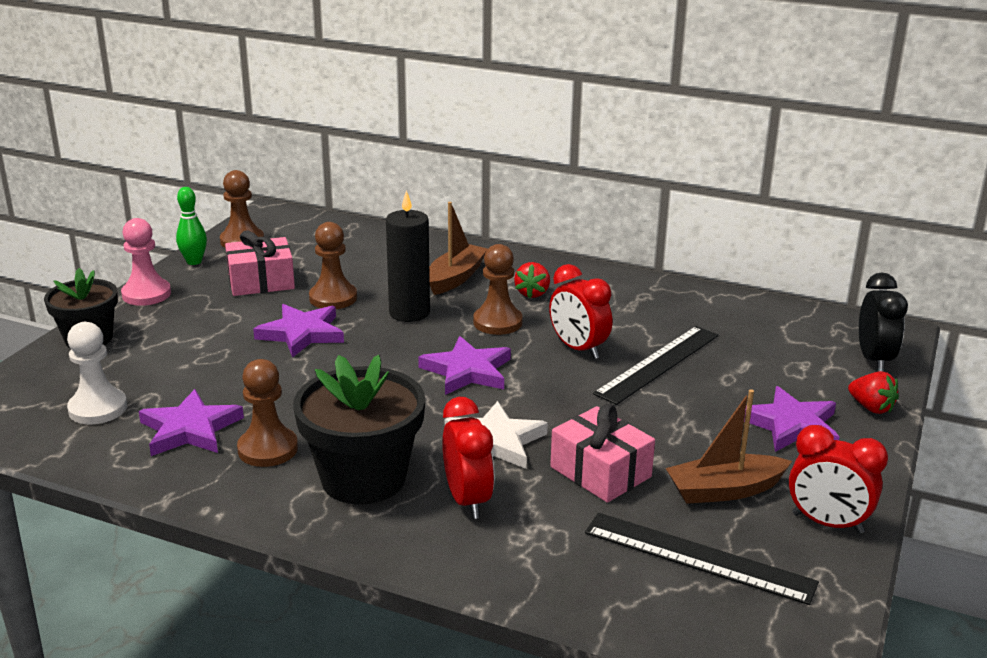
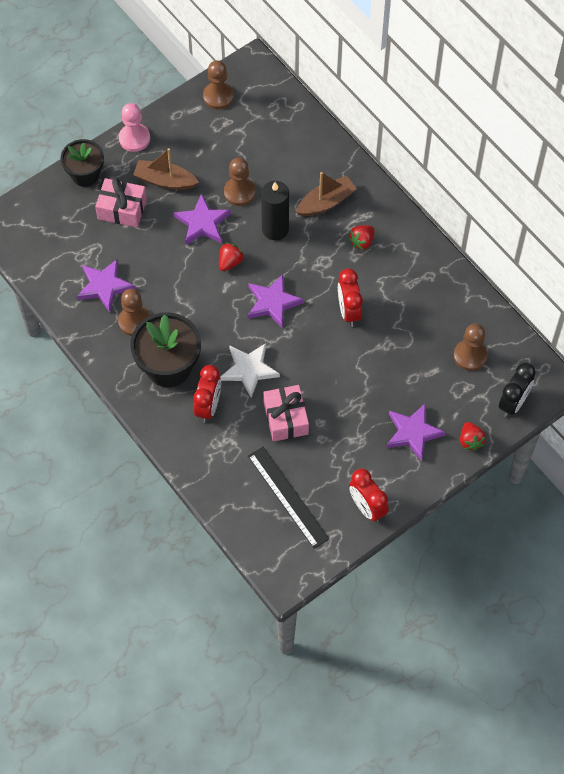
camera: 30 degrees right, 35 degrees up
(98, 408) = (66, 246): white pawn -> none
(194, 261) = (177, 111): green bowling pin -> none
(261, 282) = (206, 153): pink gift -> pink gift (122, 209)
(371, 354) = (230, 262): none -> red strawberry
(497, 322) = (320, 263): brown pawn -> brown pawn (470, 356)
(658, 364) = (384, 347): black ruler -> none
(724, 490) = (336, 461): brown boat -> brown boat (165, 181)

